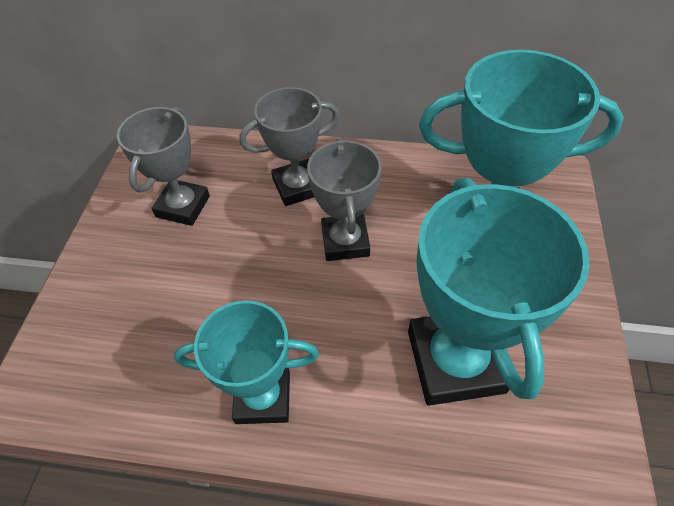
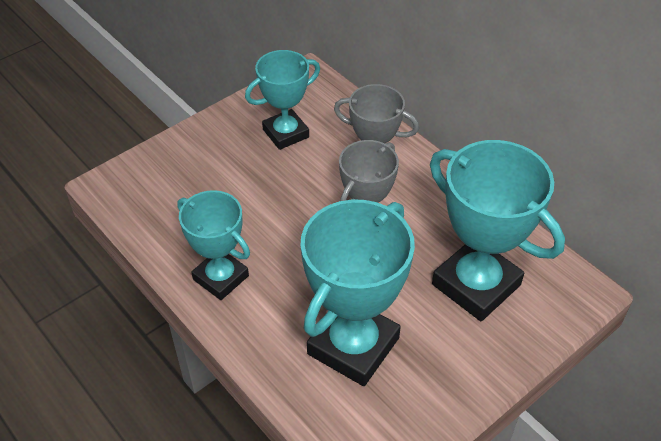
camera: 40 degrees right, 5 degrees down
(183, 206) = (286, 133): grey trophy -> turquoise trophy

